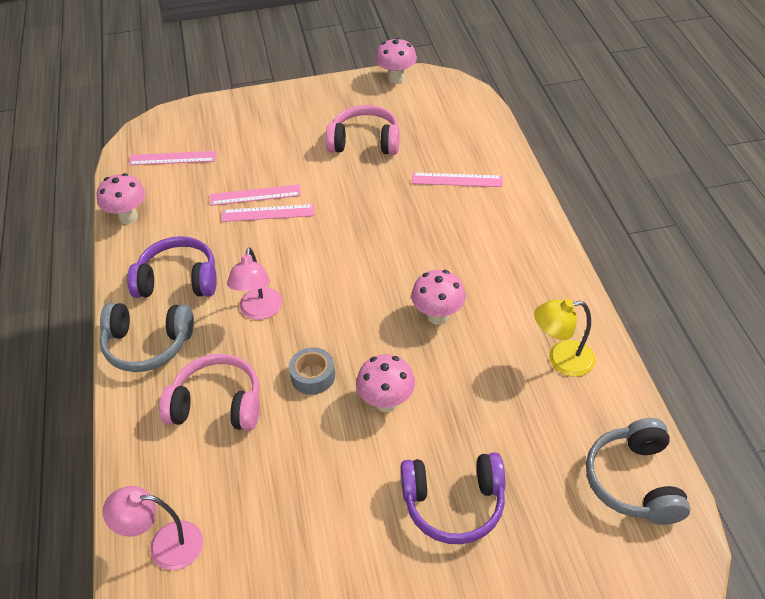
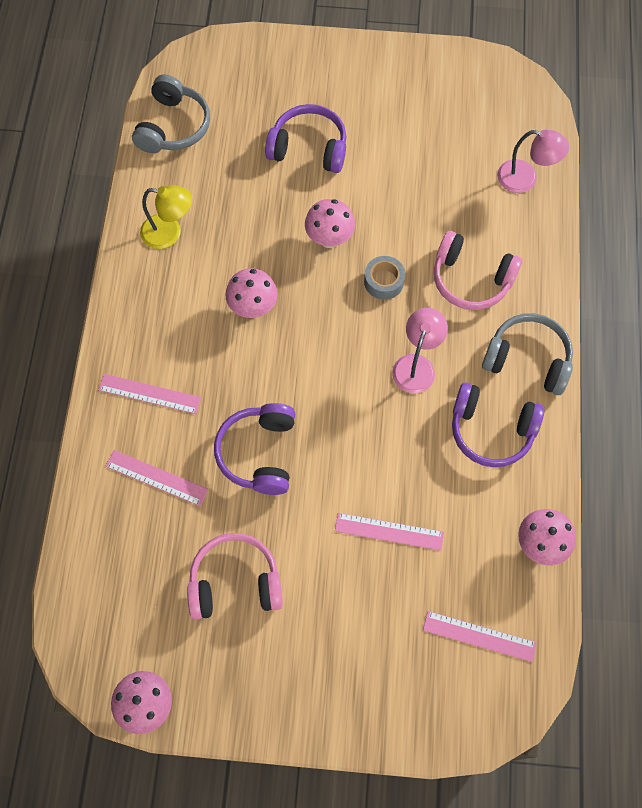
camera: 165 degrees left, 20 degrees up
(268, 213) = (381, 497): pink ruler -> pink ruler (149, 394)
(365, 142) = (235, 582): pink headphones -> pink headphones turned 150 degrees clockwise
(381, 214) = (259, 453): none -> purple headphones

